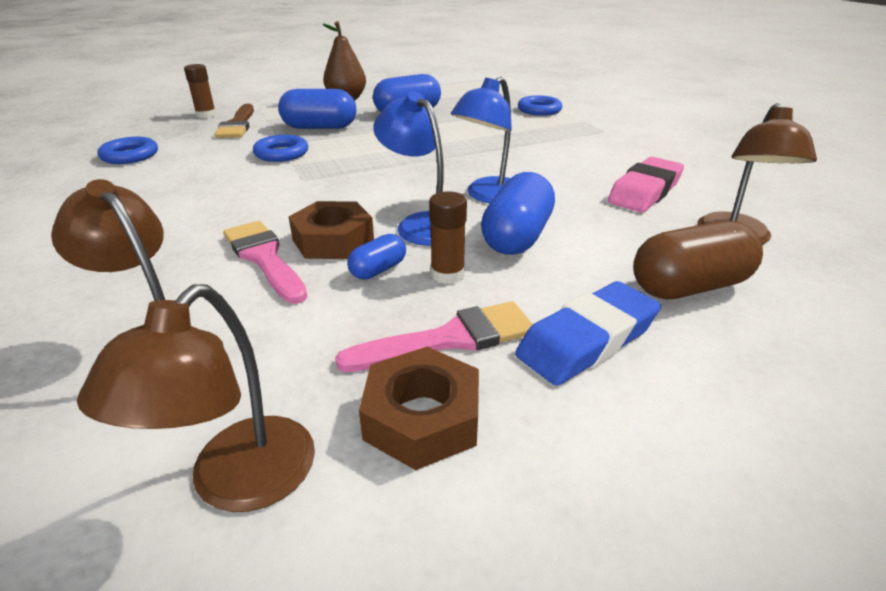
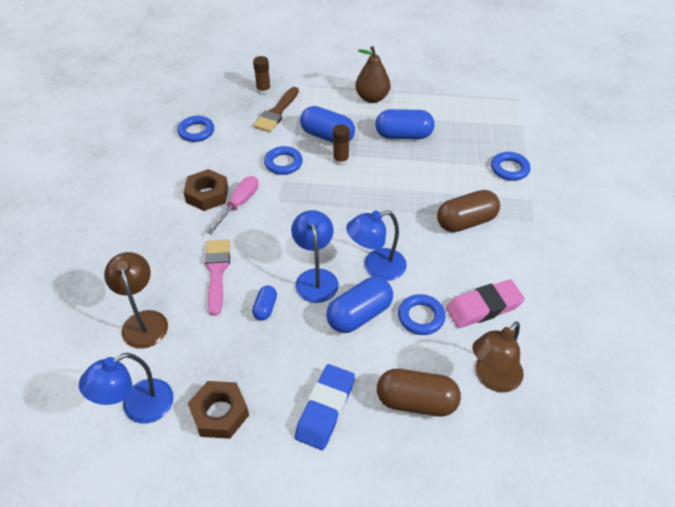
camera: 30 degrees right, 15 degrees up
(238, 483) = (138, 407): brown lamp -> blue lamp
(246, 194) = (239, 204): none -> pink screwdriver
(333, 240) = (259, 271): brown nut -> brown nut (207, 195)
(378, 270) = (265, 308): blue capsule -> blue capsule turned 60 degrees counterclockwise
(447, 274) = (297, 328): brown glue stick -> brown glue stick (341, 160)
(449, 339) = (263, 375): pink brush -> none
(543, 145) = (466, 222): none -> brown capsule
(587, 340) = (325, 409): blue eraser -> blue eraser turned 60 degrees counterclockwise
(591, 217) = (421, 317): none -> blue ring

